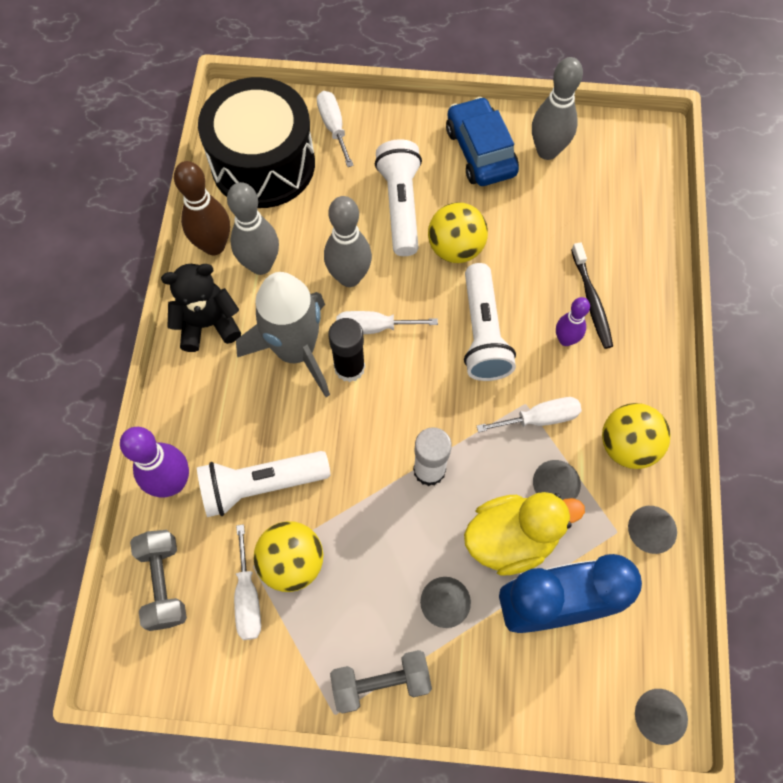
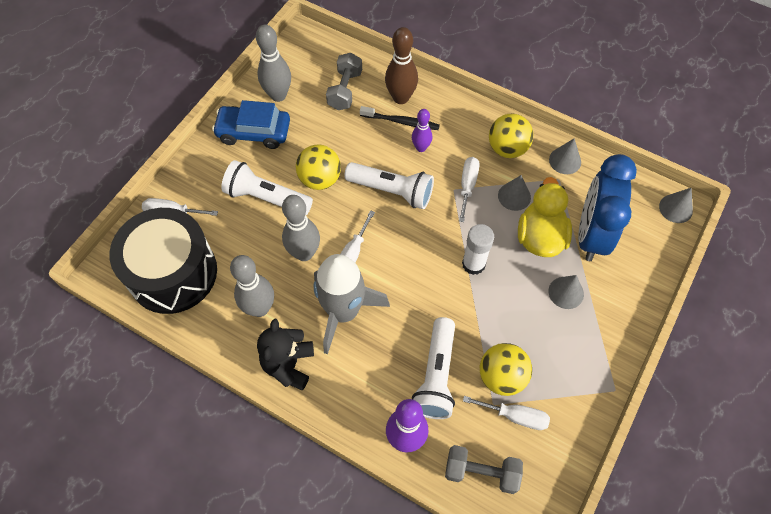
camera: 65 degrees left, 5 degrees down
(214, 246) = (223, 335): brown bowling pin -> brown bowling pin (401, 98)
(349, 367) = (375, 282): black glue stick -> none
(381, 683) = (604, 353): grey dumbbell -> grey dumbbell (345, 90)

